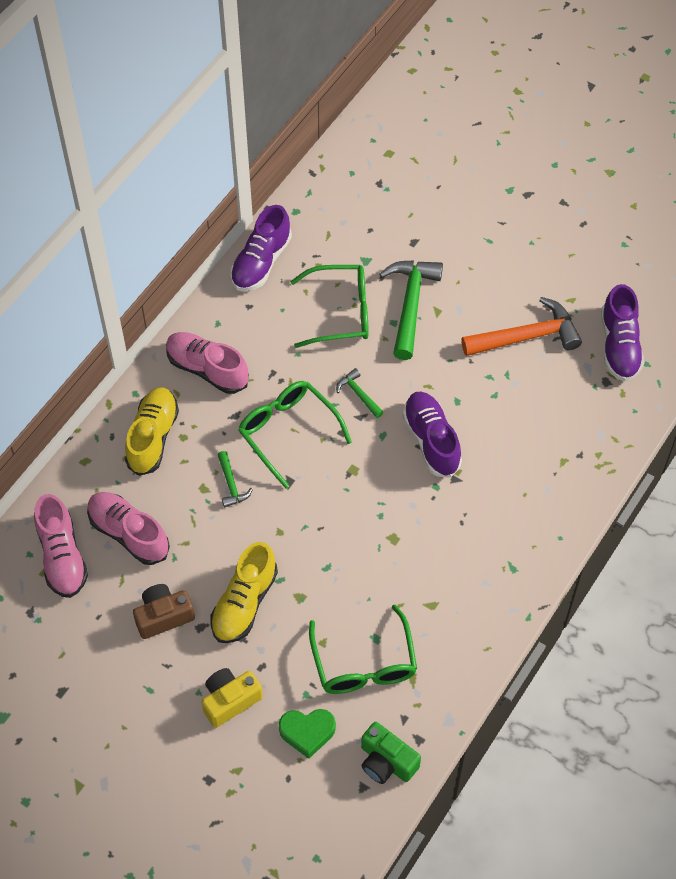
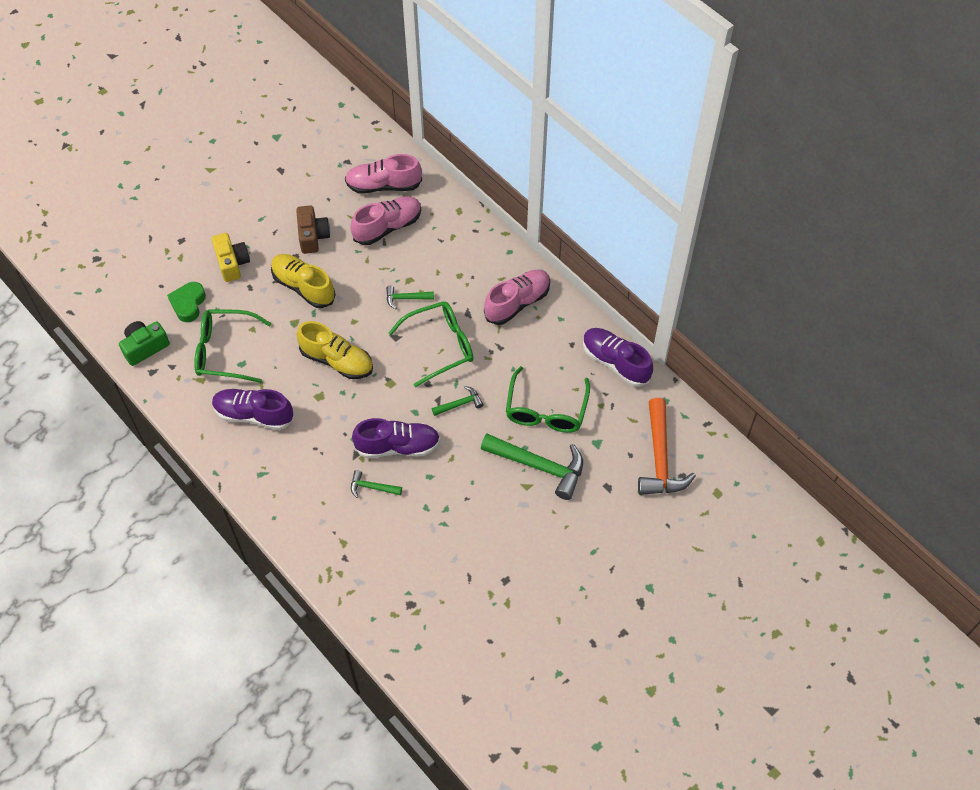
camera: 105 degrees right, 0 degrees up
(153, 437) = (465, 256): yellow shoe -> yellow shoe (337, 360)
(489, 452) = (372, 487): none -> green hammer
(527, 336) = (478, 552): orange hammer -> orange hammer (660, 458)
(619, 346) = (444, 628): purple shoe -> purple shoe (254, 415)

